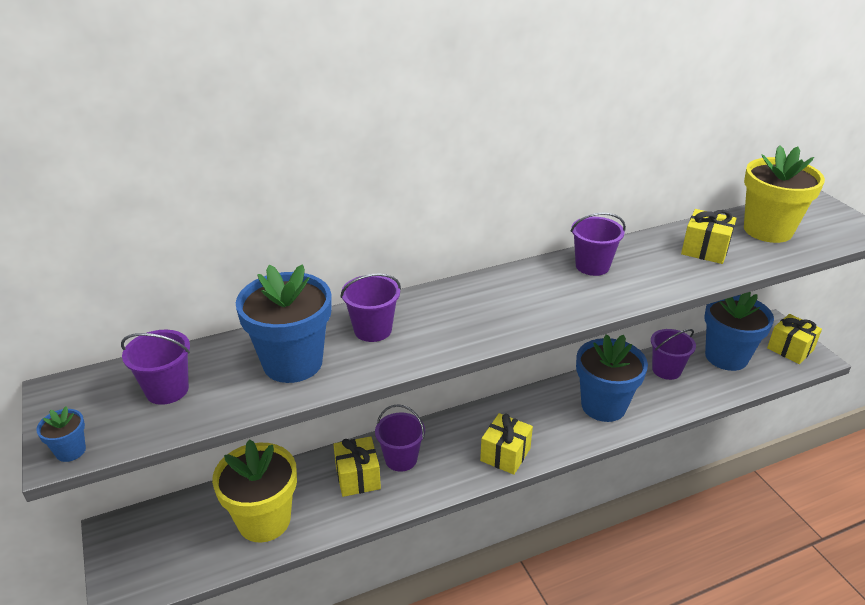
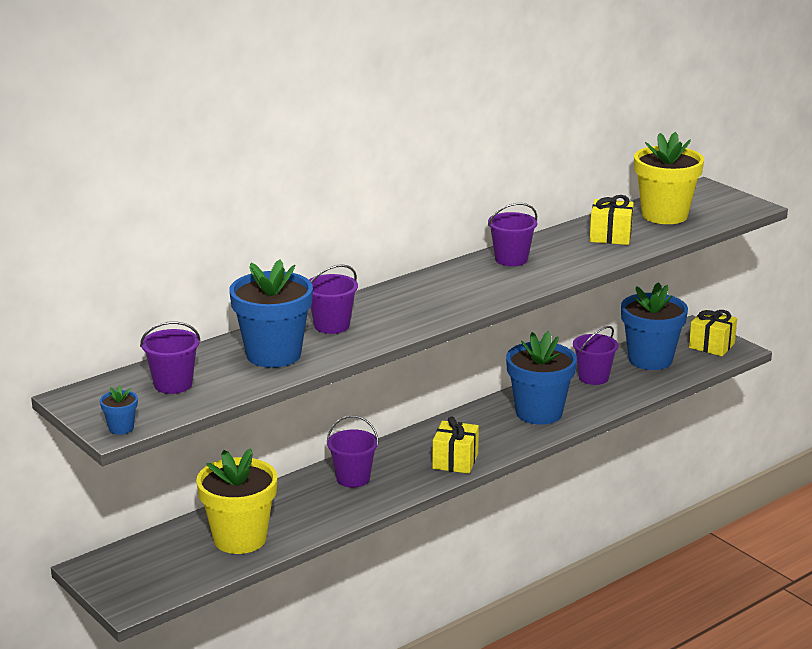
camera: 15 degrees left, 10 degrees down
(358, 477) = (316, 497): yellow gift -> none

